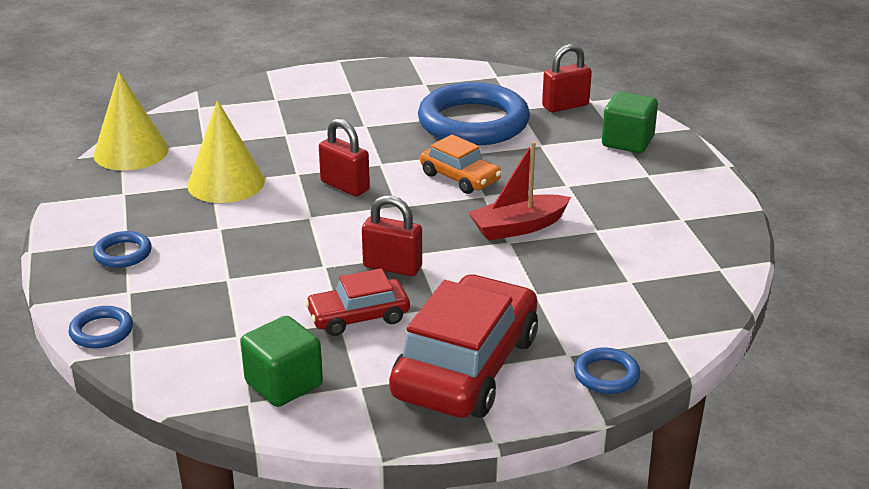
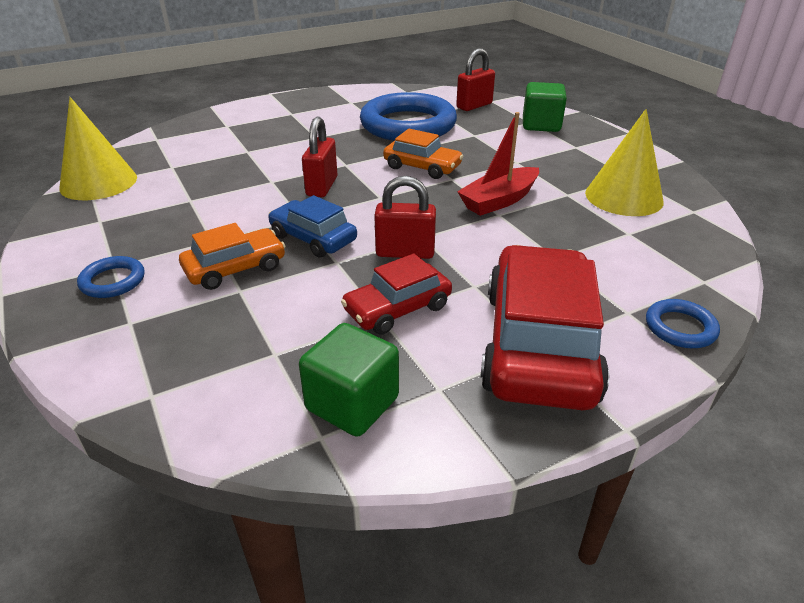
camera: 15 degrees left, 5 degrees up
(101, 331) = (107, 376): blue ring -> none
(226, 183) = (204, 198): yellow cone -> yellow cone (623, 197)
(231, 258) = (235, 268): none -> orange car
(312, 240) = (313, 238): none -> blue car
(345, 186) = (322, 186): red padlock -> red padlock turned 75 degrees clockwise

